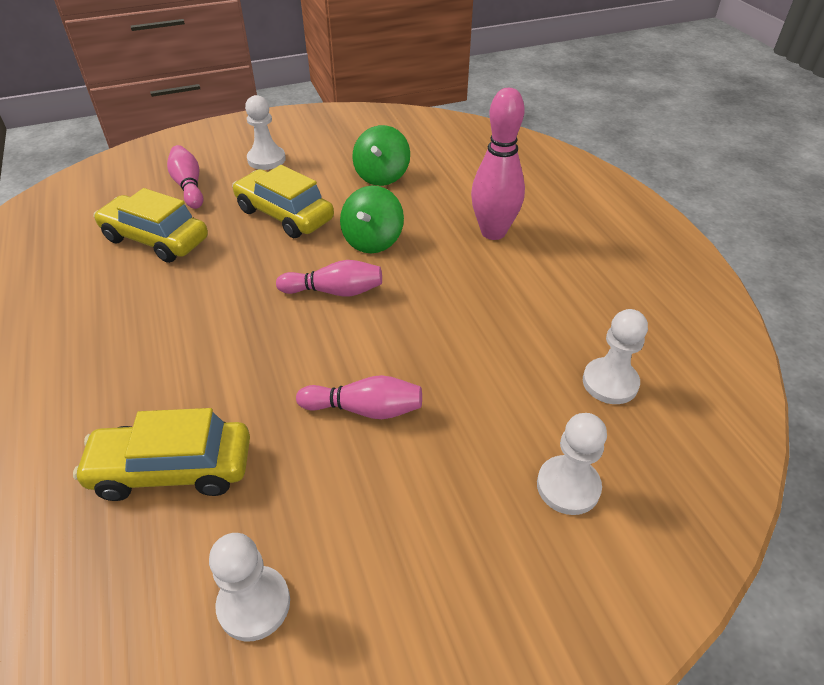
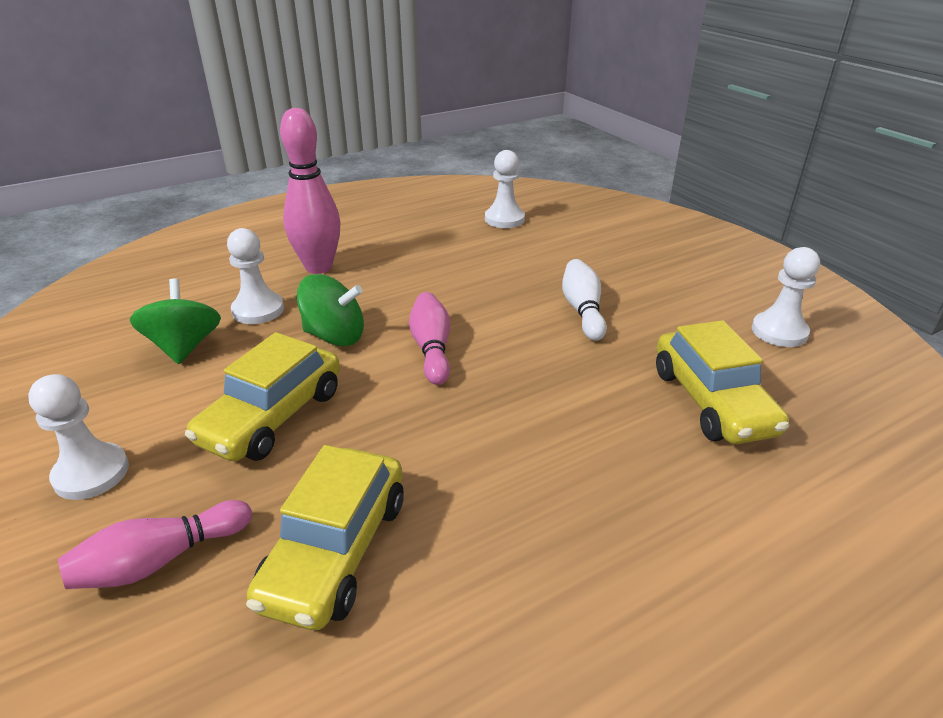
camera: 100 degrees left, 10 degrees down
(365, 409) = (582, 310): pink bowling pin -> white bowling pin
(382, 176) = (184, 347): green spinning top -> green spinning top turned 105 degrees counterclockwise
(568, 486) = (602, 232): white pawn -> white pawn (258, 310)

